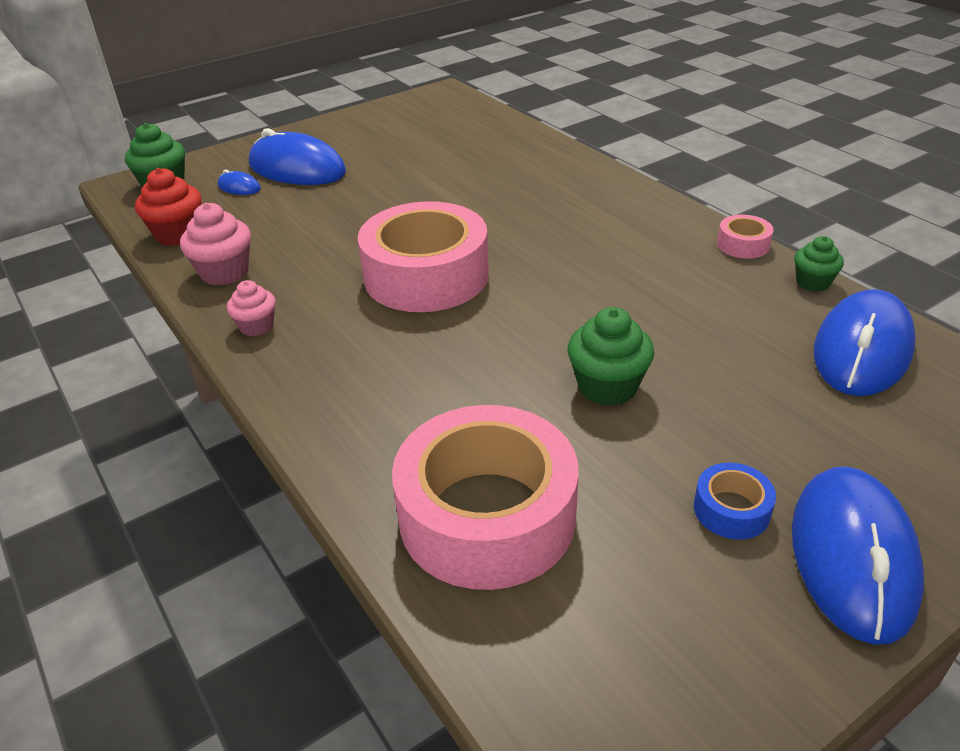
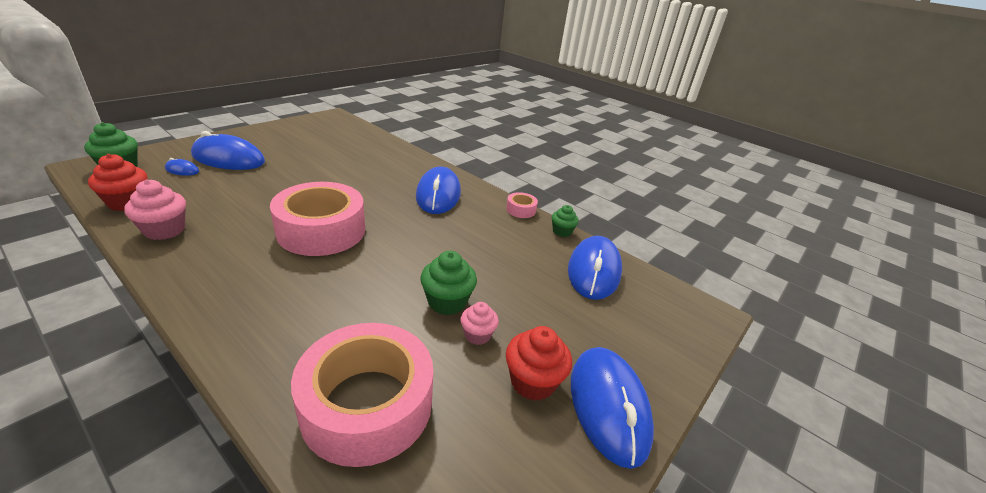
camera: 20 degrees left, 5 degrees down
(257, 326) = (188, 270): pink cupcake -> pink cupcake (477, 335)
(604, 220) = (438, 195): none -> blue mouse
(731, 510) = (533, 382): blue tape -> red cupcake

